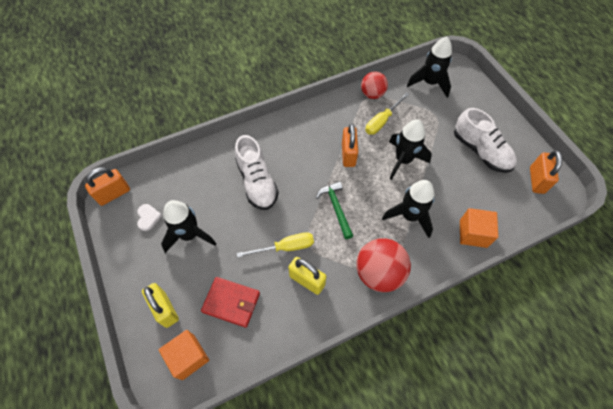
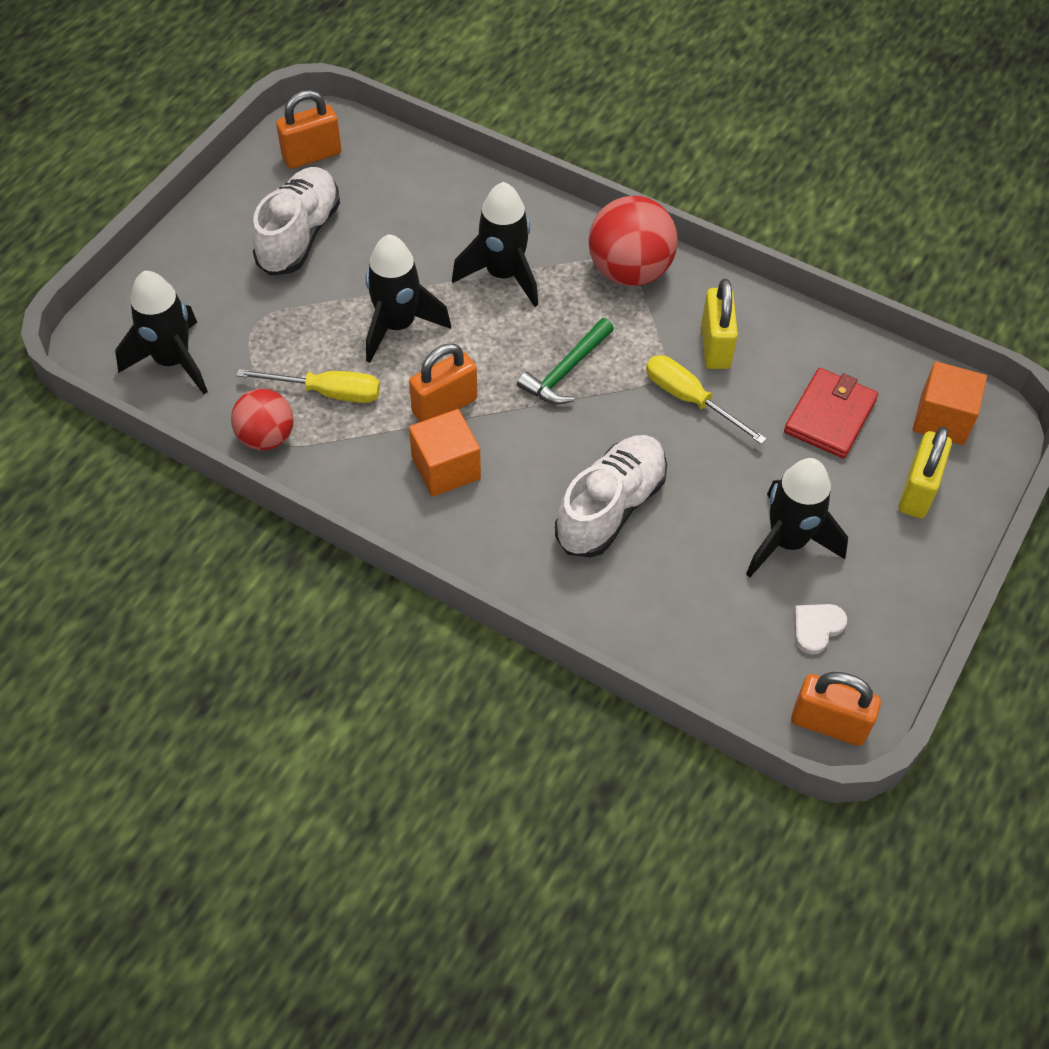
camera: 125 degrees left, 5 degrees down
(231, 302) = (830, 416): red wallet -> red wallet turned 45 degrees clockwise
(473, 233) = (472, 195): orange cube -> orange cube (446, 468)

